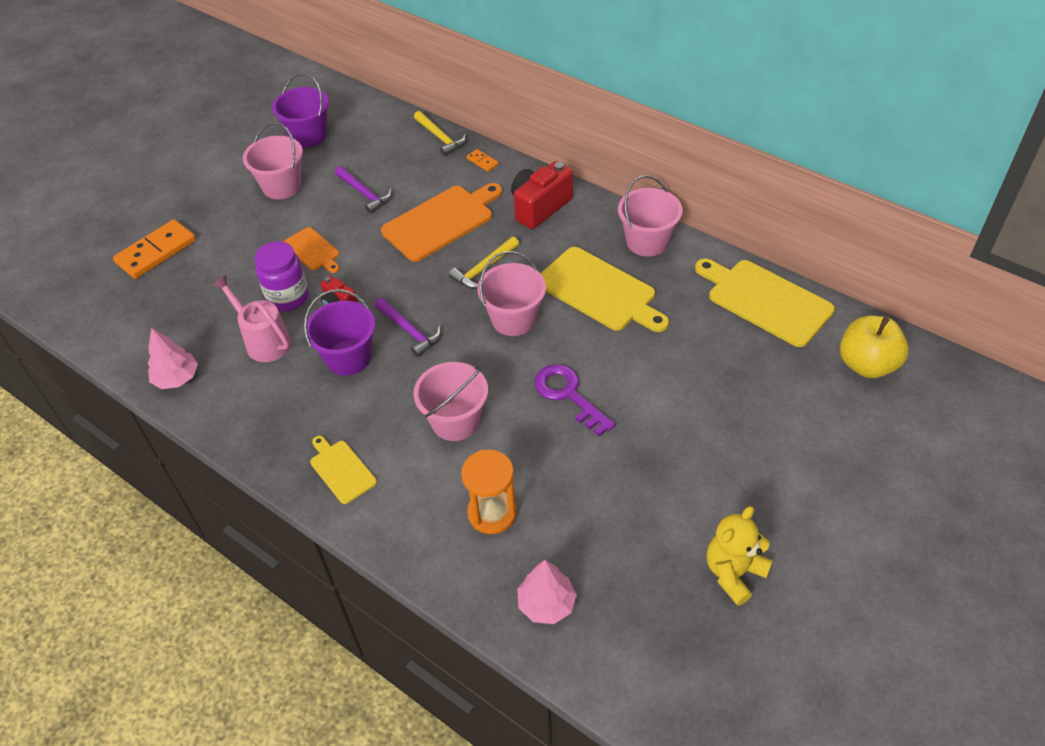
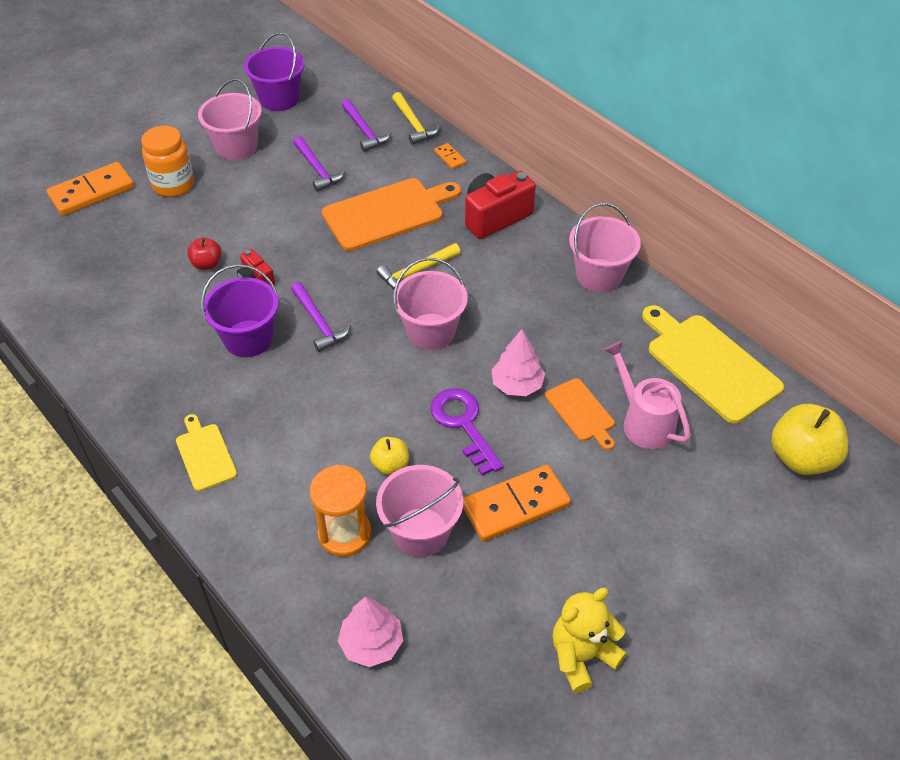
camera: 10 degrees right, 0 degrees up
(177, 378) = (72, 326): pink tree -> pink tree (517, 385)
(233, 231) = (173, 185): none -> orange jar
(263, 341) = (168, 304): pink watering can -> pink watering can (642, 421)
(288, 298) = (207, 264): purple jar -> red apple
(313, 250) = (247, 219): orange cutting board -> orange cutting board (581, 412)
(397, 152) = (364, 131): none -> purple hammer
(455, 421) = (336, 428): pink bucket -> pink bucket (421, 532)
(514, 444) = (390, 465): none -> yellow apple
(599, 291) = (531, 319): yellow cutting board -> none
(636, 456) = (515, 505): none -> orange domino

